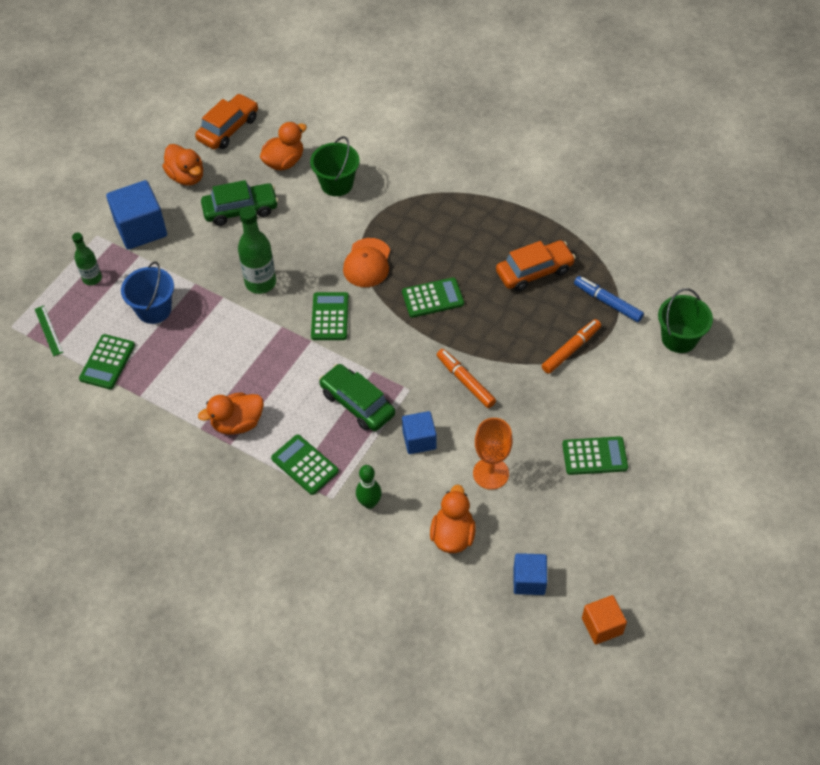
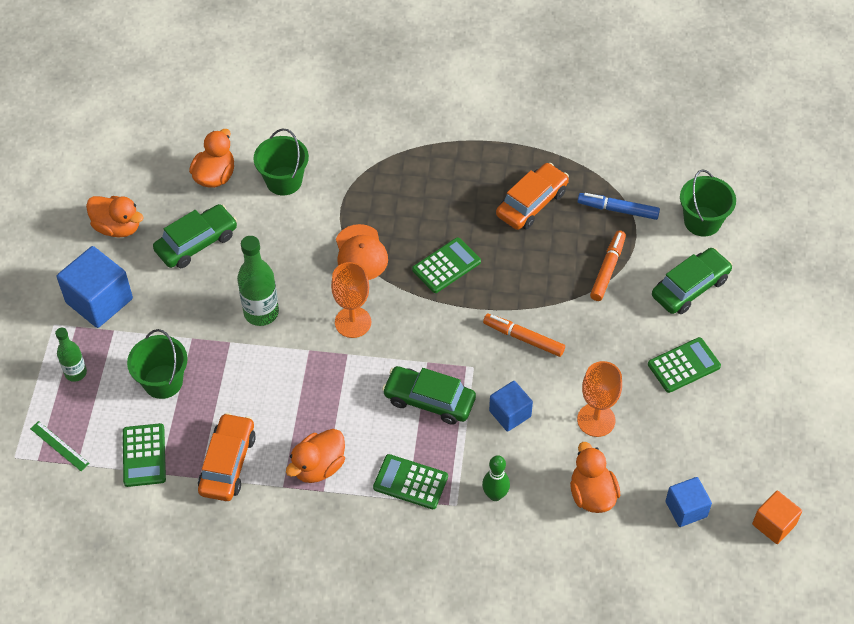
camera: 25 degrees left, 0 degrees up
(154, 309) = (163, 381): blue bucket -> green bucket
(228, 129) = (134, 160): orange car -> orange car (228, 463)
(330, 317) = (353, 322): green calculator -> orange goblet
(637, 391) = (690, 287): none -> green car

